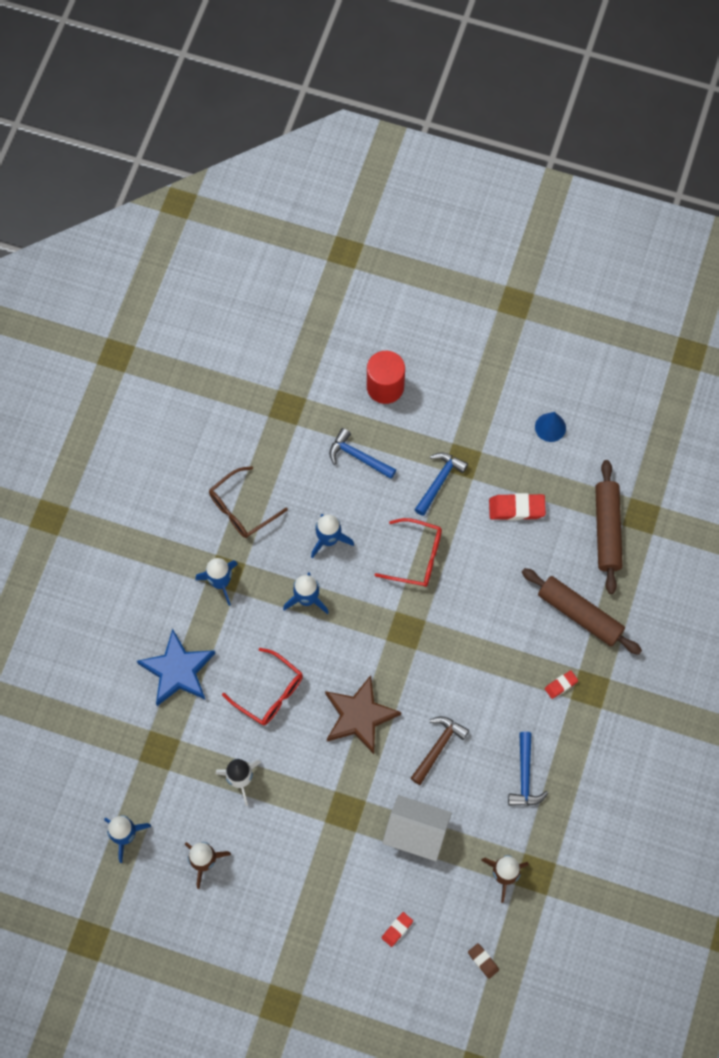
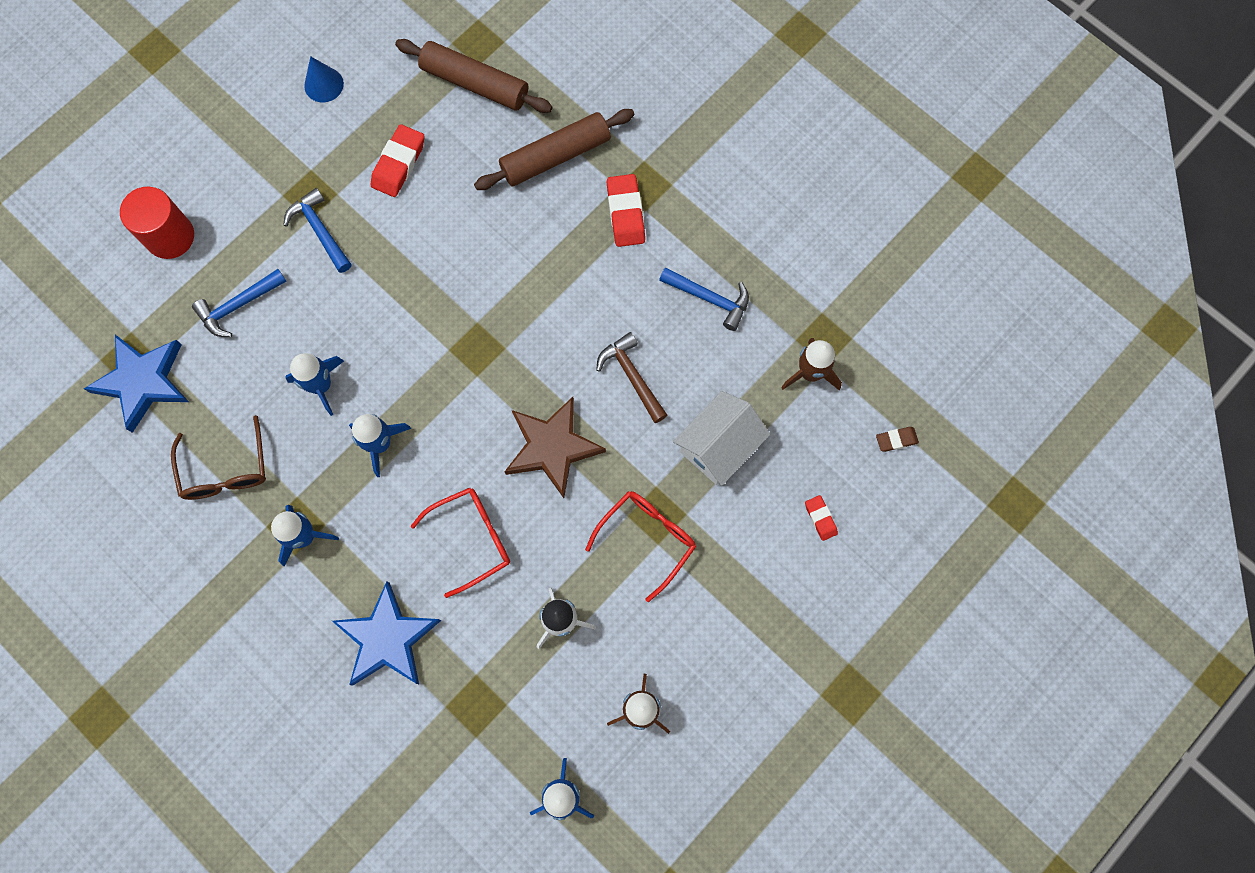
camera: 65 degrees left, 5 degrees up
(276, 425) = (143, 382): none -> blue star
(416, 557) = (396, 297): red glasses -> red glasses (647, 539)
(561, 685) = (625, 213): red eraser -> red eraser, size x1.77

